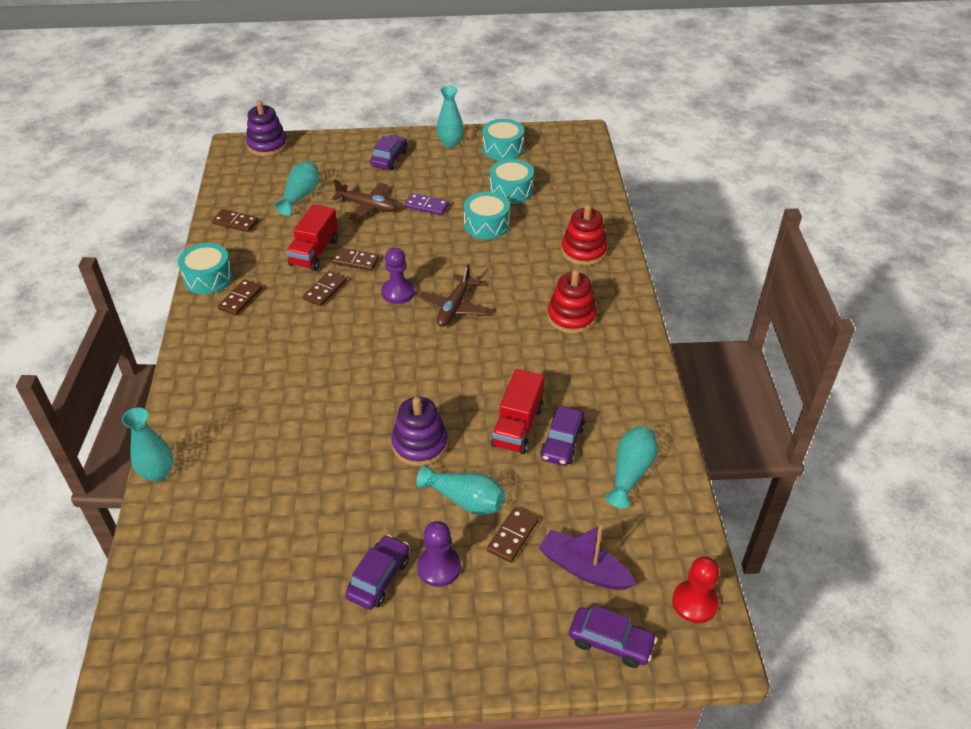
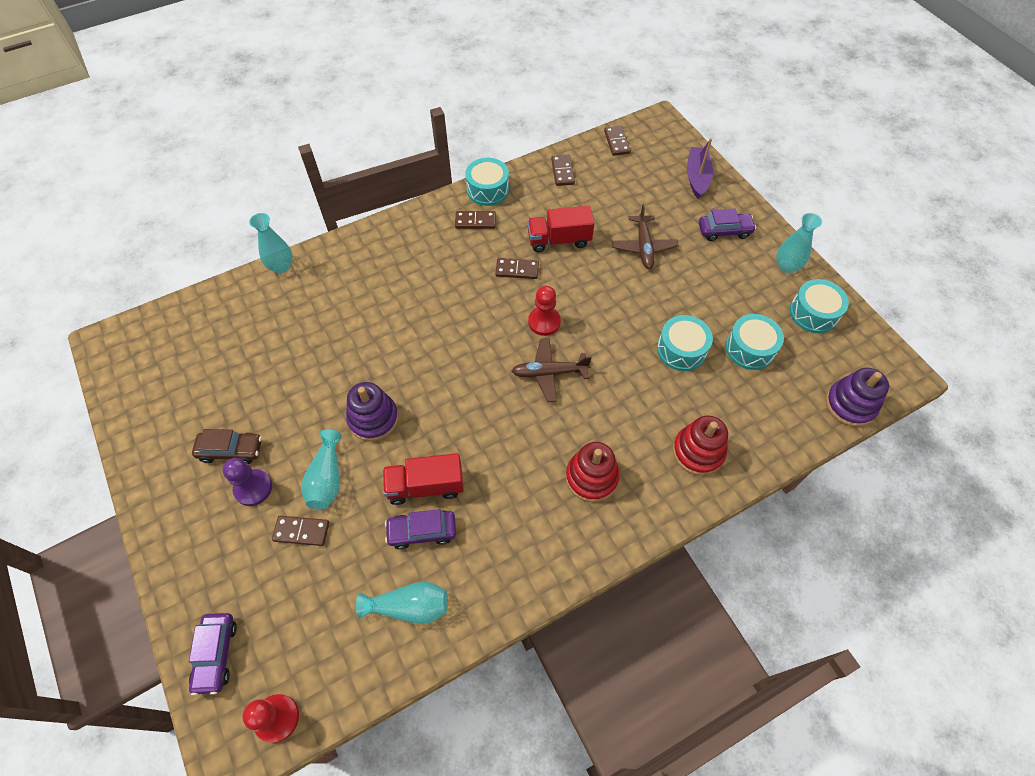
camera: 65 degrees right, 15 degrees up
(267, 145) = (676, 140): purple stacking toy -> purple stacking toy (850, 405)
(300, 196) = (625, 195): turquoise vase -> none
(355, 261) = (566, 273): brown domino -> brown domino (617, 142)
(379, 578) = (231, 450): purple car -> brown car
(398, 292) = (544, 322): purple pawn -> red pawn
(426, 206) = (675, 290): purple domino -> none
(583, 568) = (285, 603): purple boat -> purple boat (697, 177)

